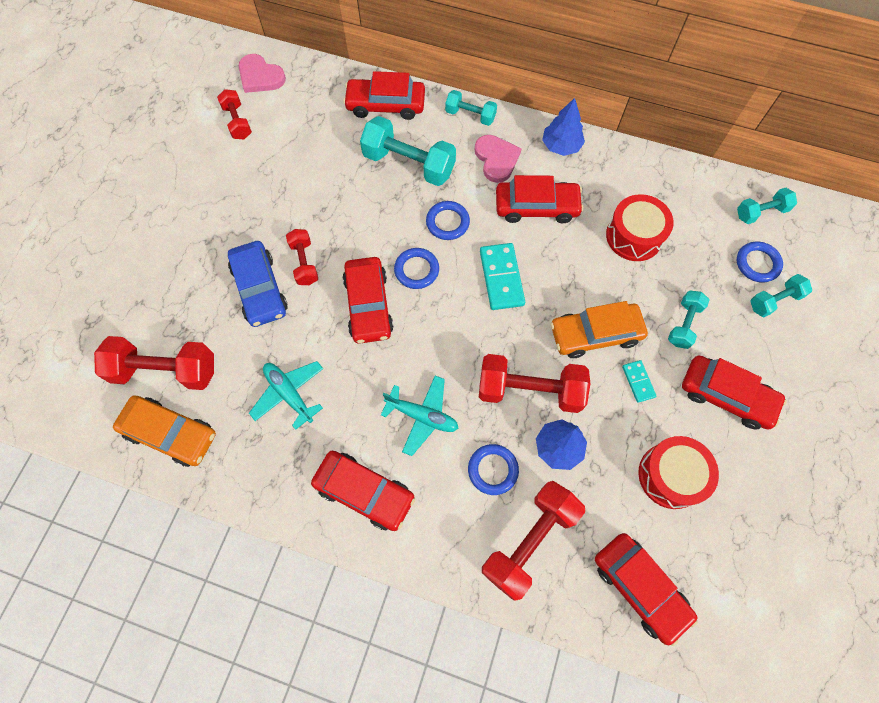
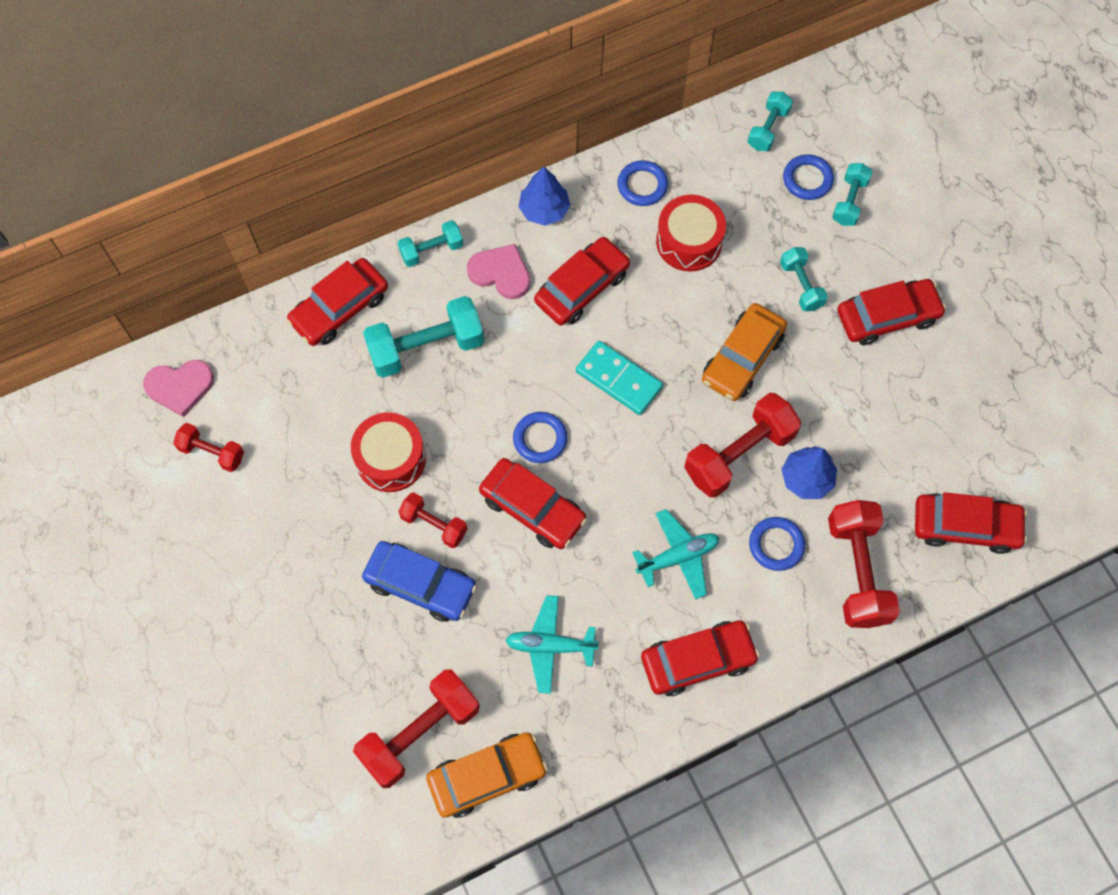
camera: 45 degrees left, 0 degrees up
(447, 222) = (520, 371): blue ring -> blue ring (642, 185)
(638, 382) = (813, 367): turquoise domino -> none
(671, 475) = (907, 420): red drum -> red drum (390, 459)

